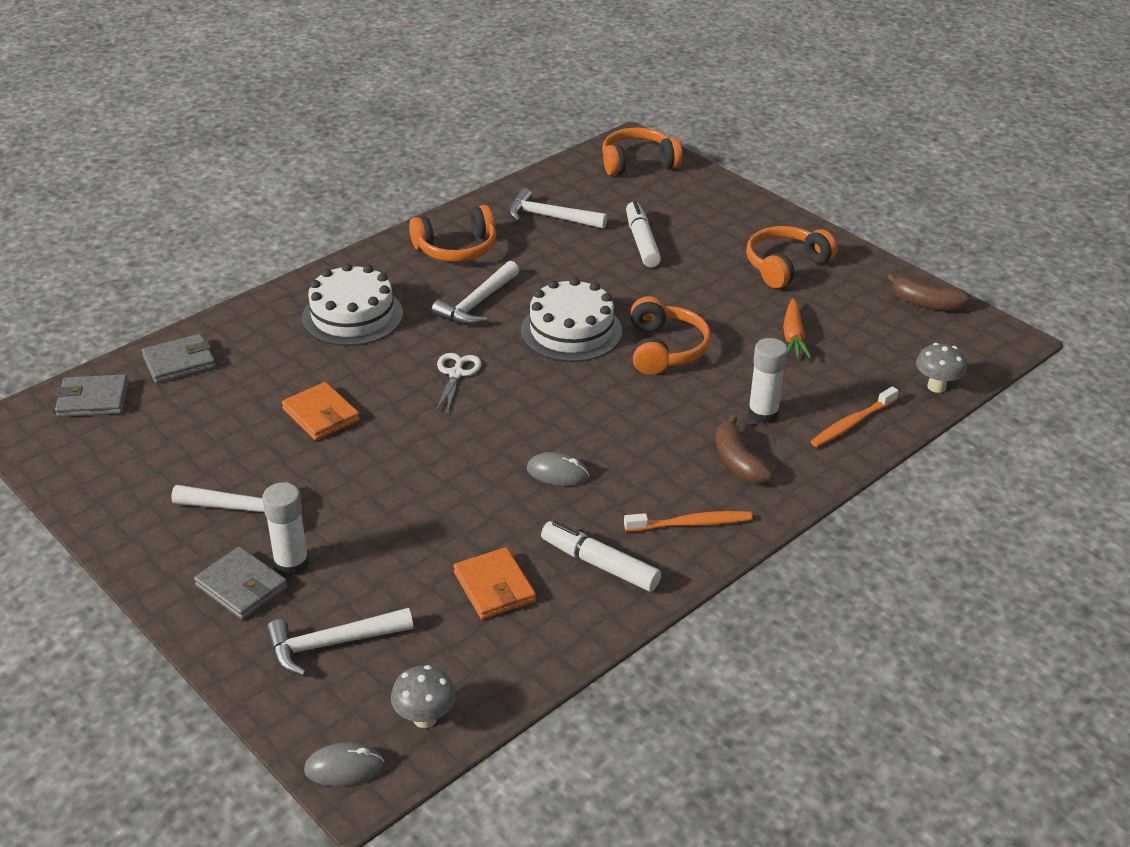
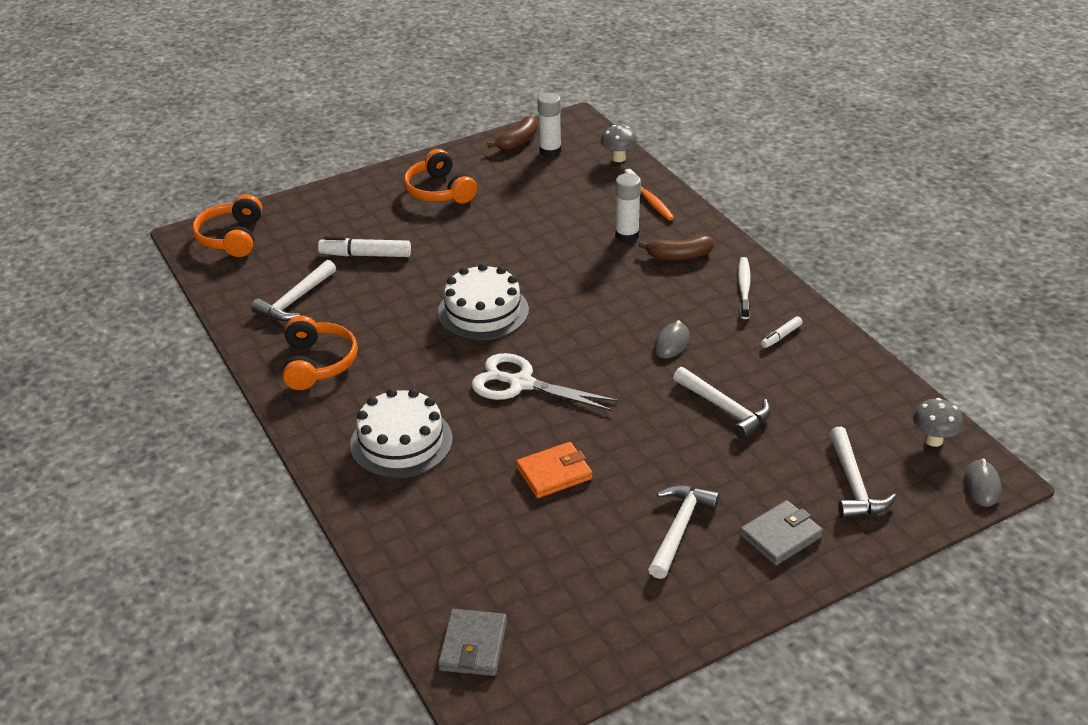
camera: 75 degrees left, 0 degrees up
(179, 362) = (431, 574): grey wallet -> none
(291, 563) = (755, 503): white glue stick -> white glue stick (550, 151)
(456, 374) = (521, 384): white scissors -> white scissors, size x1.67
(477, 303) = (417, 360): white hammer -> white hammer (725, 409)
(494, 587) = (799, 391): orange wallet -> none
(599, 564) = (781, 336): white marker -> white marker, size x0.55
(664, 349) = (528, 267): orange headphones -> none
(691, 524) = (744, 288): orange toothbrush -> white toothbrush
(793, 336) = (536, 205): orange carrot -> none

